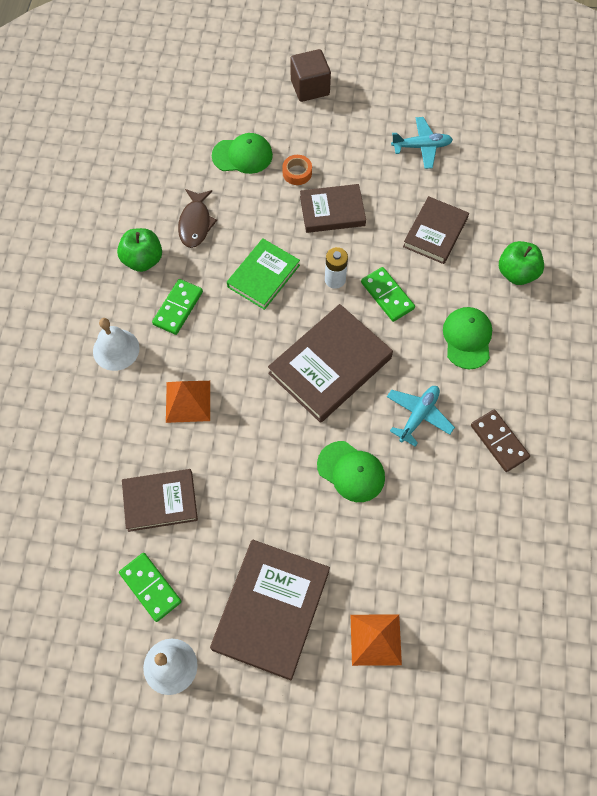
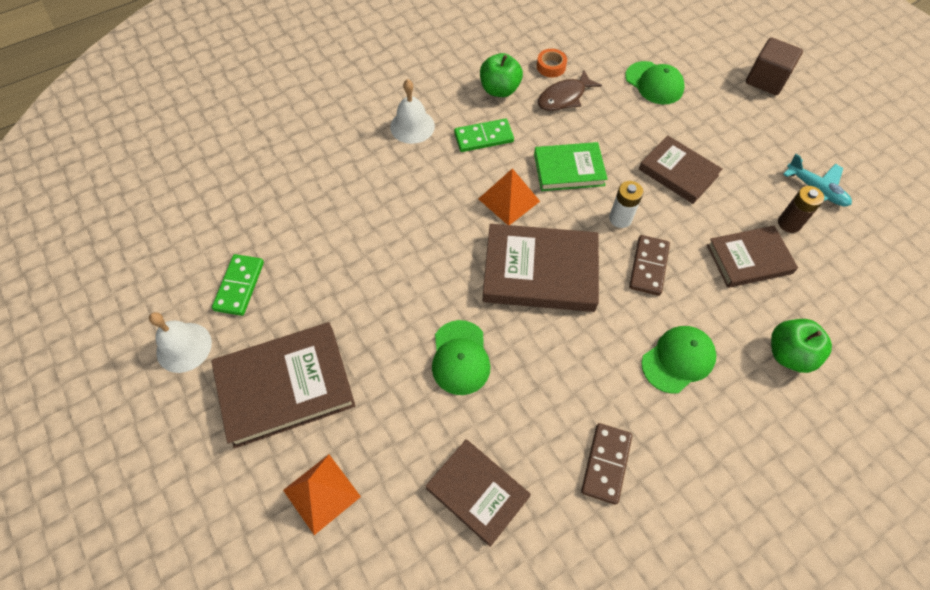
camera: 50 degrees right, 5 degrees down
(160, 501) = (315, 241): brown book -> brown book (477, 492)
(188, 401) = (414, 199): orange pyramid -> orange pyramid (509, 200)
(297, 173) = (682, 126): orange tape -> orange tape (551, 67)
(387, 295) = (648, 266): green domino -> brown domino
(418, 416) = (563, 374): turquoise plane -> none
(431, 185) = (789, 223): none -> brown battery

